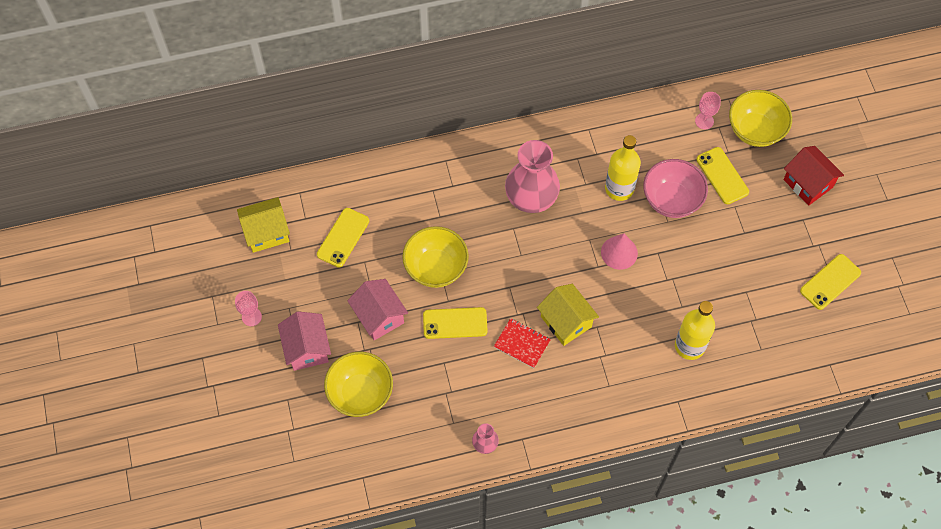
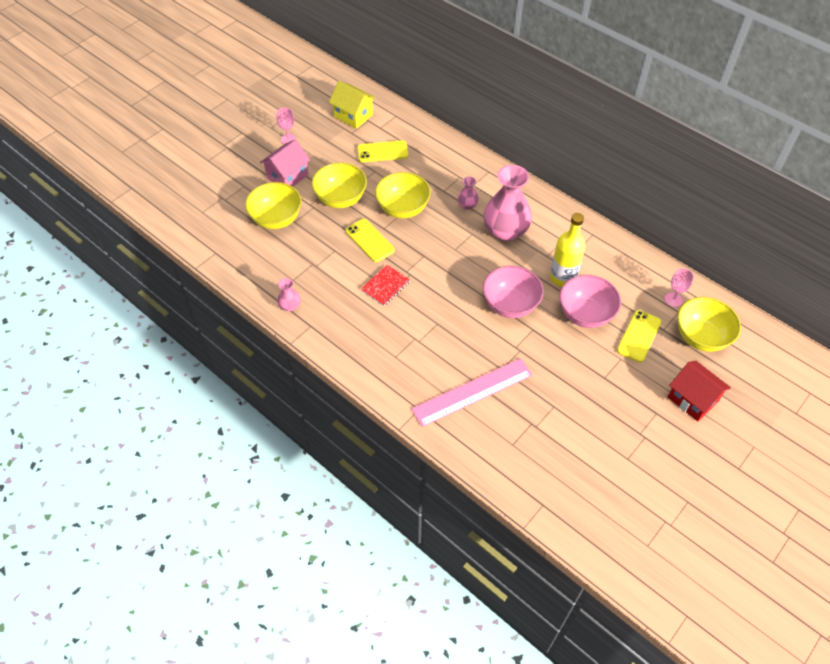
camera: 55 degrees right, 10 degrees down
(379, 316) = (341, 199): pink house -> yellow bowl
(475, 208) = (467, 205): none -> pink vase
(522, 344) = (385, 286): red notebook -> red notebook turned 45 degrees clockwise
(566, 321) = (425, 302): yellow house -> none
(619, 252) = (510, 305): pink cone -> pink bowl
(689, 346) = (472, 392): yellow bottle -> pink ruler
(808, 183) = (692, 399): red house -> red house turned 60 degrees counterclockwise
(830, 282) = (619, 464): yellow phone -> none

